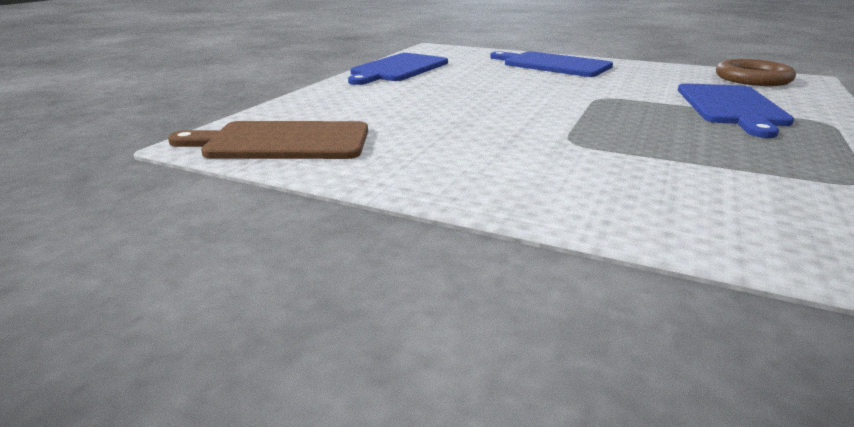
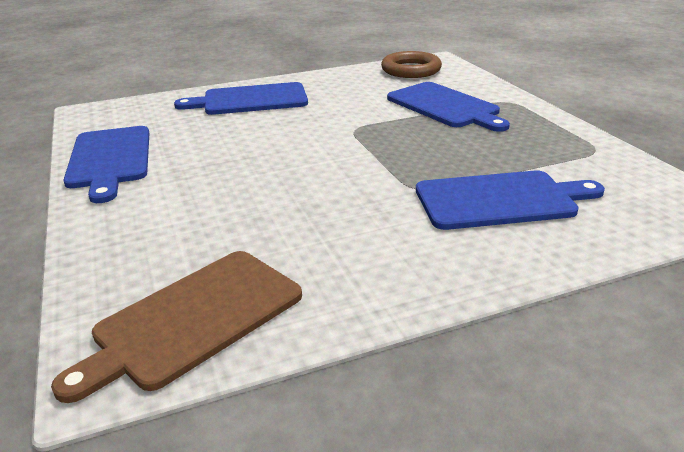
camera: 45 degrees left, 5 degrees up
(636, 173) = (501, 200): none -> blue cutting board

